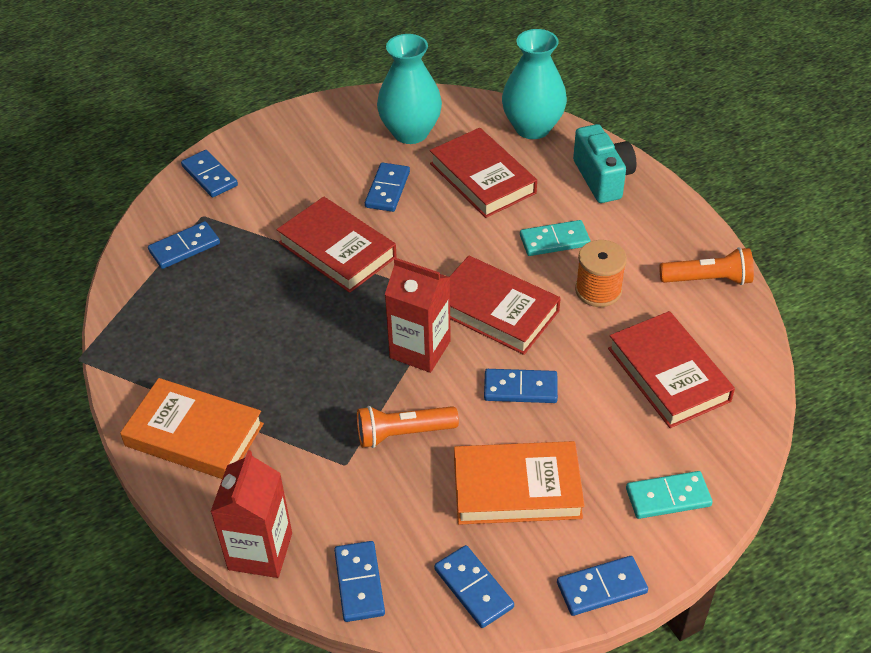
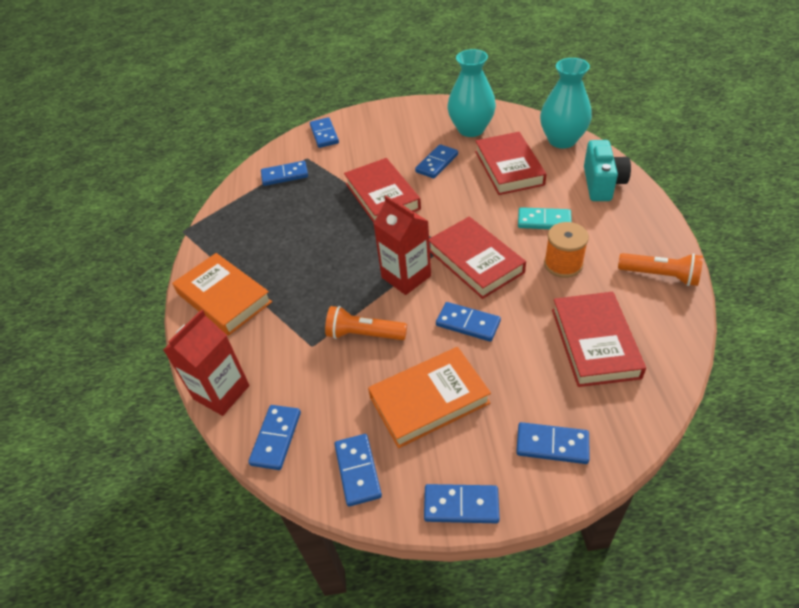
camera: 25 degrees right, 0 degrees up
(517, 488) = (429, 400): orange book -> orange book turned 45 degrees counterclockwise
(668, 497) = (552, 444): turquoise domino -> blue domino

